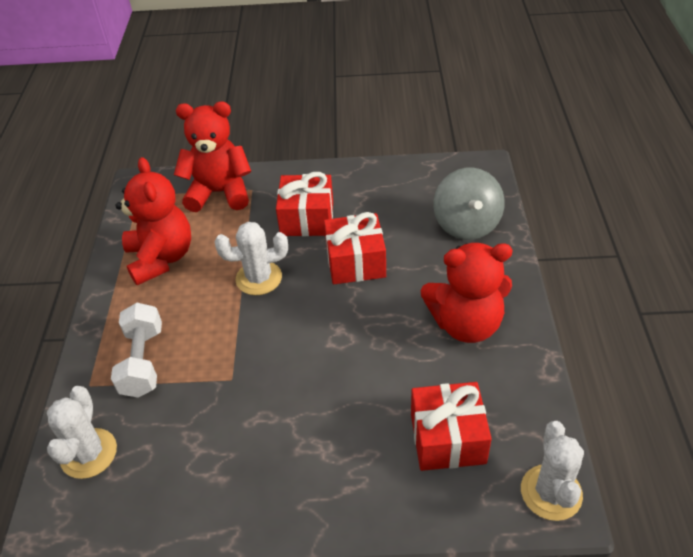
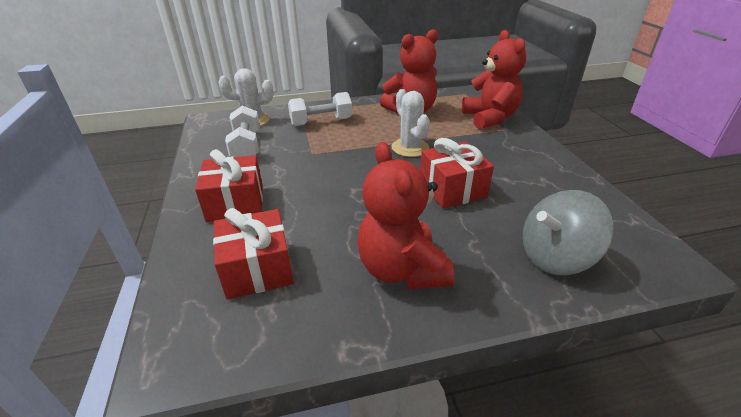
camera: 75 degrees right, 10 degrees down
(176, 459) = (246, 146): none -> white dumbbell
(307, 219) = (489, 158): red gift -> red gift (235, 203)
(551, 492) = (184, 357): white cactus -> none

